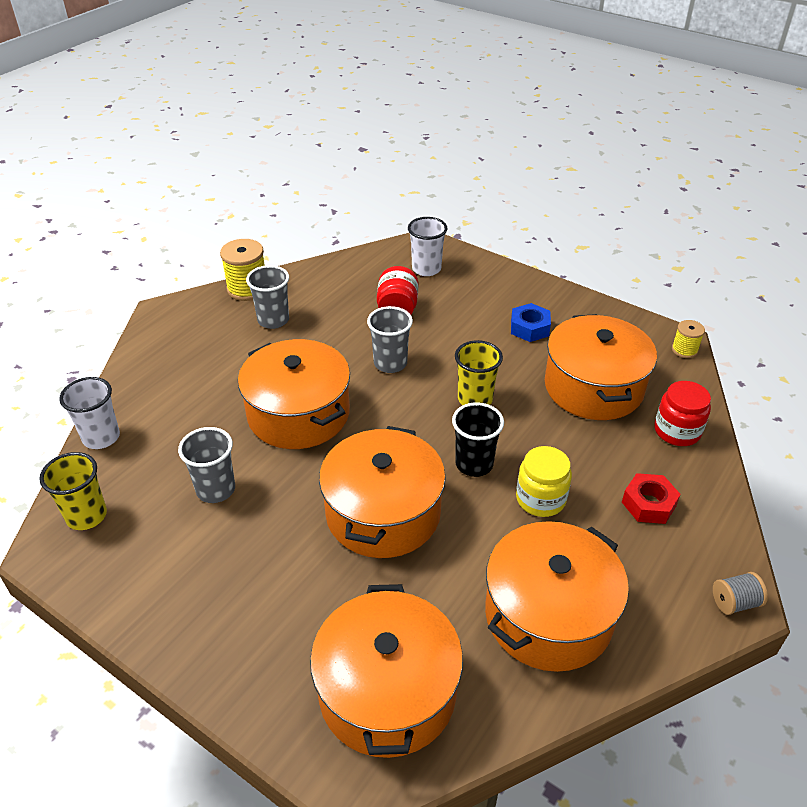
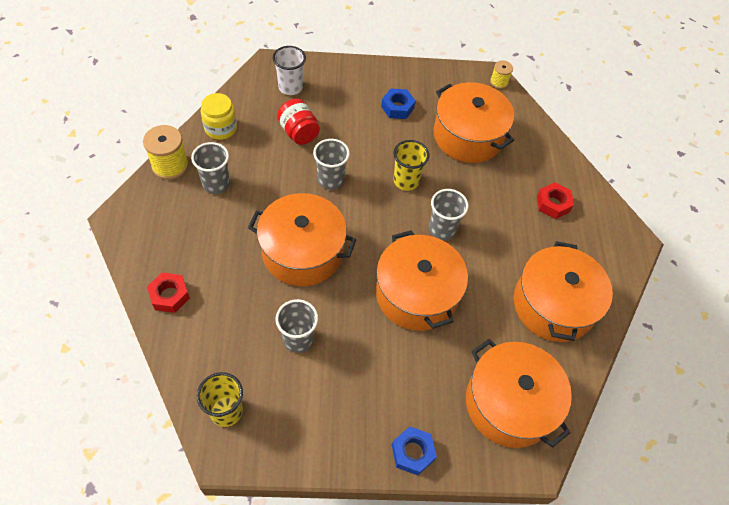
camera: 40 degrees left, 15 degrees up
(101, 437) = (176, 348): white cup -> none
(140, 391) = (169, 295): none -> red nut
(223, 671) = (412, 452): none -> blue nut
(474, 464) = (442, 229): black cup -> grey cup
(540, 499) = (496, 233): yellow jar -> yellow jar (221, 128)
(677, 431) = (534, 145): red jar -> none
(734, 602) = (632, 242): grey spool -> none

